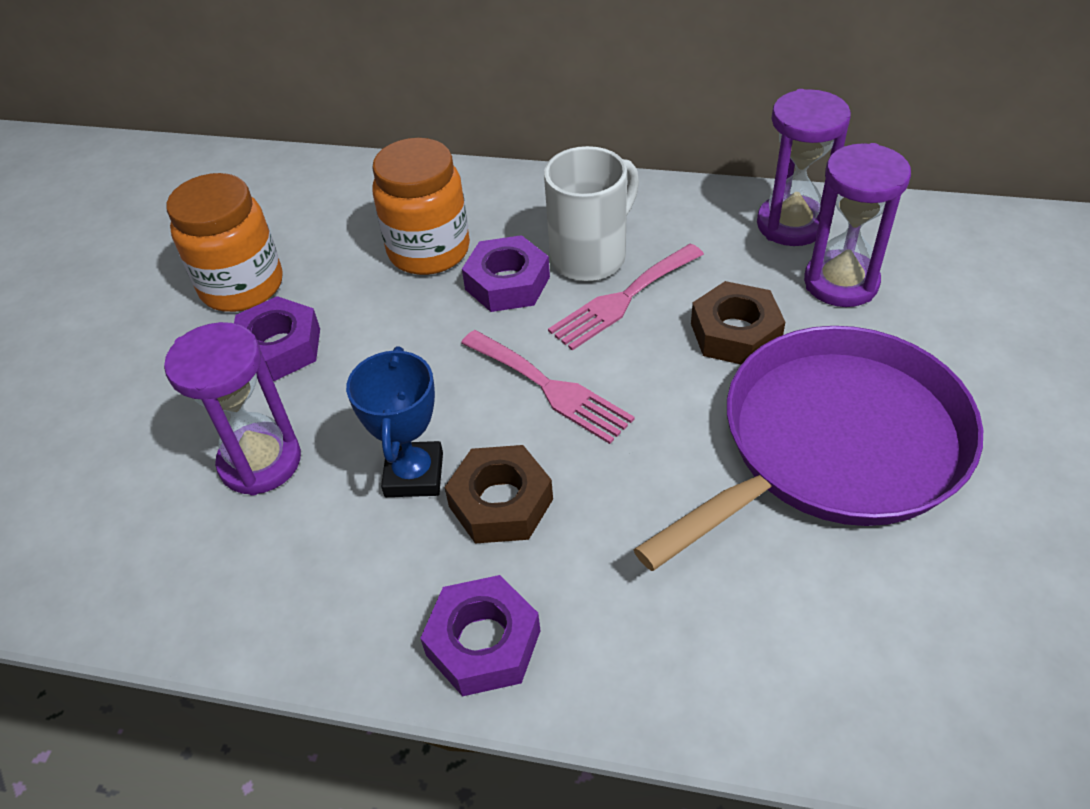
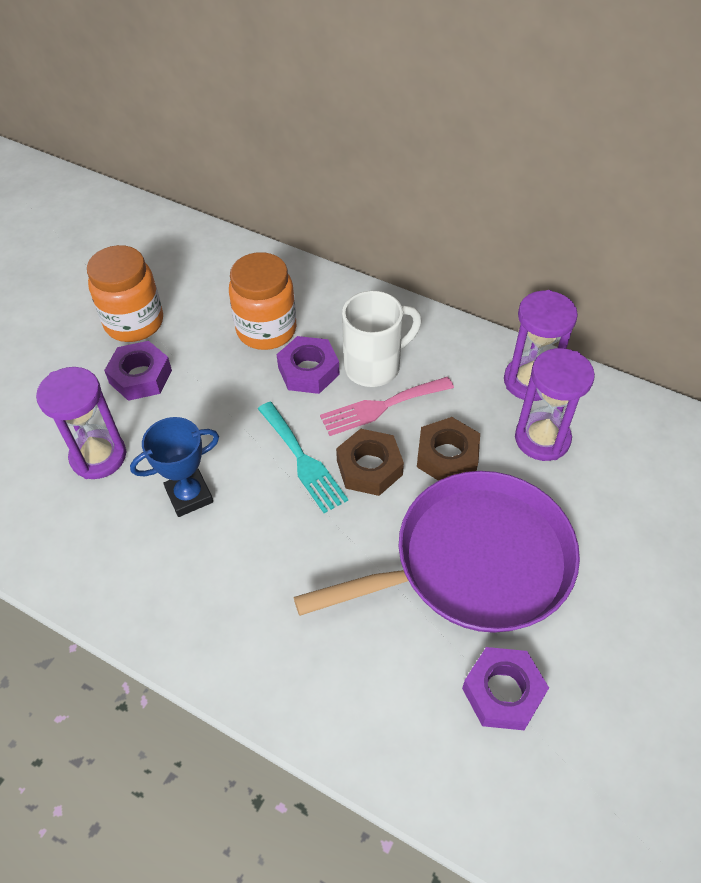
camera: 15 degrees right, 5 degrees up
(414, 474) = (189, 496): blue trophy -> blue trophy turned 45 degrees clockwise
(483, 643) = (184, 625): purple nut -> purple nut (502, 692)
(501, 503) = (235, 533): brown nut -> brown nut (369, 467)
(550, 388) = (302, 460): pink fork -> turquoise fork

